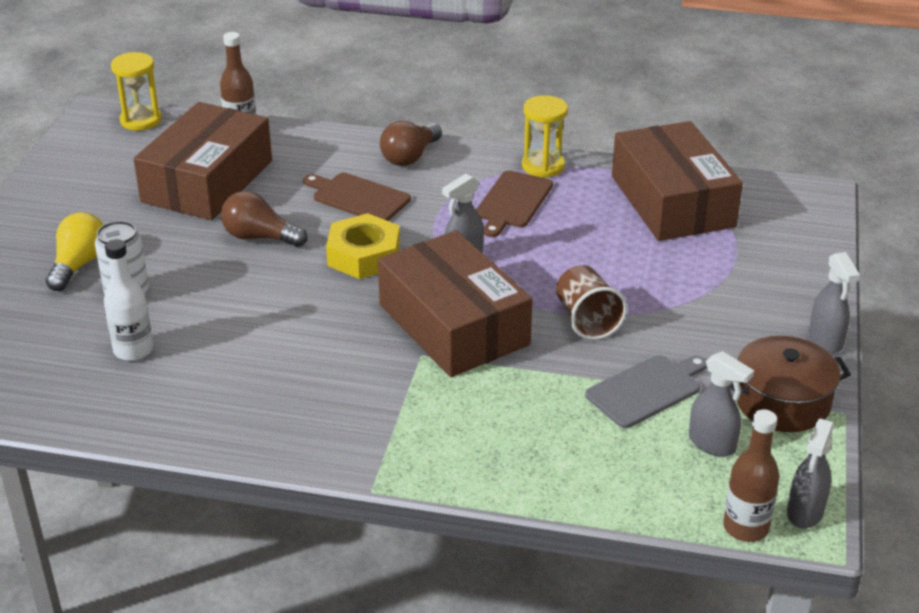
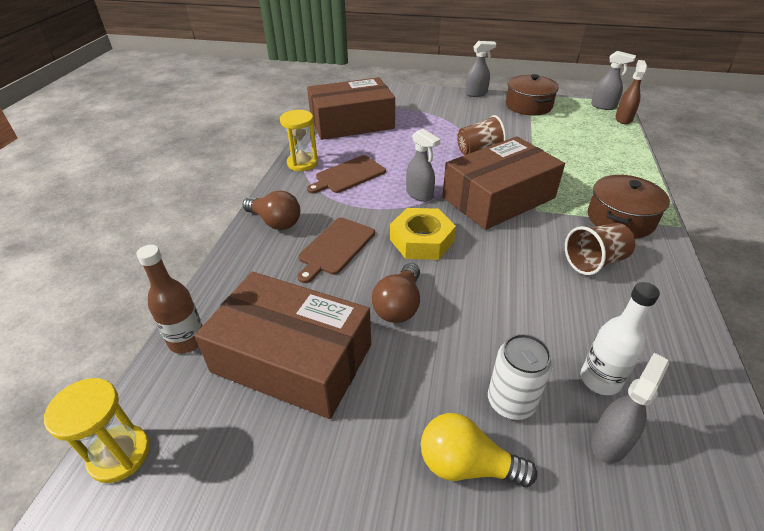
camera: 90 degrees left, 5 degrees up
(304, 385) = (594, 262): none -> brown cup
(393, 432) = (620, 219): none -> brown pot
(512, 202) = (348, 175): brown cutting board -> brown cutting board turned 120 degrees clockwise
(647, 390) = (535, 137): grey cutting board -> none
(712, 444) = (569, 123): grey spray bottle -> grey spray bottle (610, 441)
(745, 527) = (623, 119): brown bottle -> brown spray bottle

